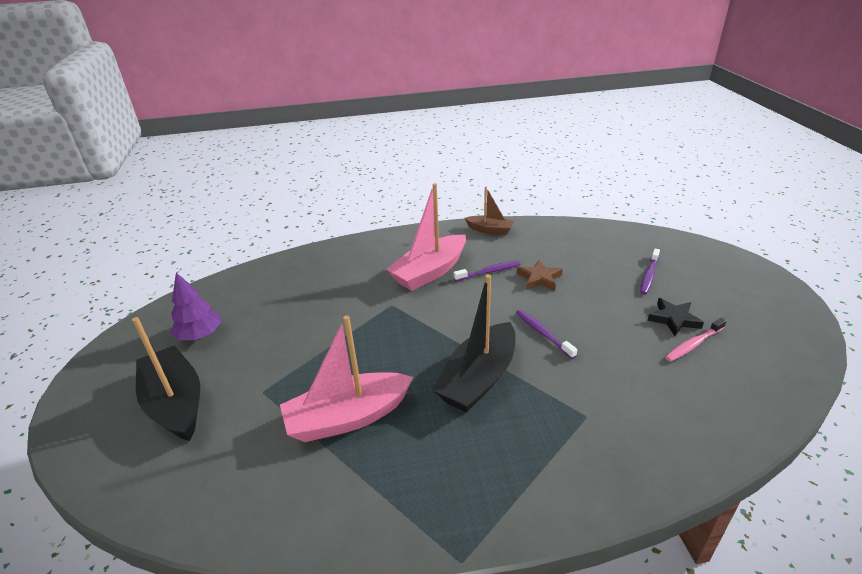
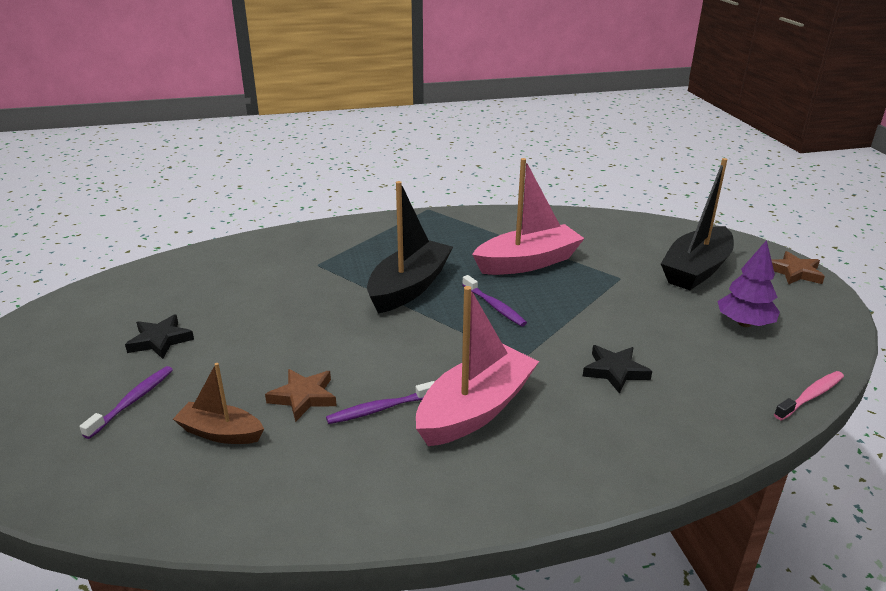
camera: 175 degrees right, 5 degrees down
(79, 398) = (795, 272): none -> brown star
(175, 403) = (696, 270): black boat -> black boat turned 75 degrees clockwise
(330, 295) = (615, 371): none -> black star
(490, 230) = (361, 511): brown boat -> brown boat (220, 433)
(543, 333) = (329, 325): purple toothbrush -> purple toothbrush (494, 306)
(693, 344) = (165, 315): pink toothbrush -> pink toothbrush (810, 396)

